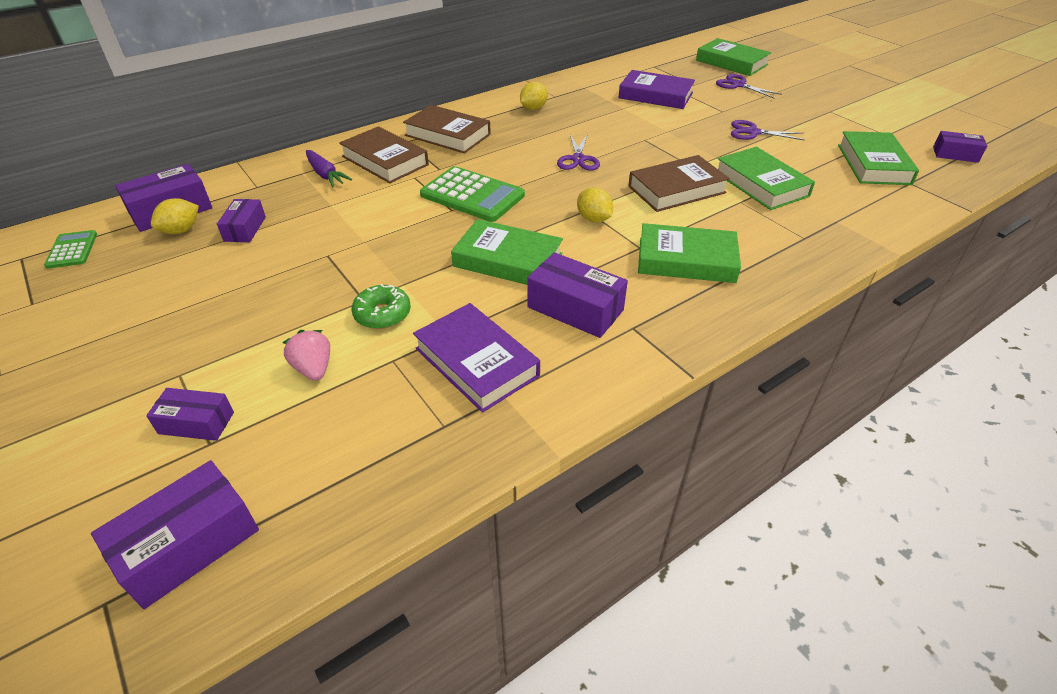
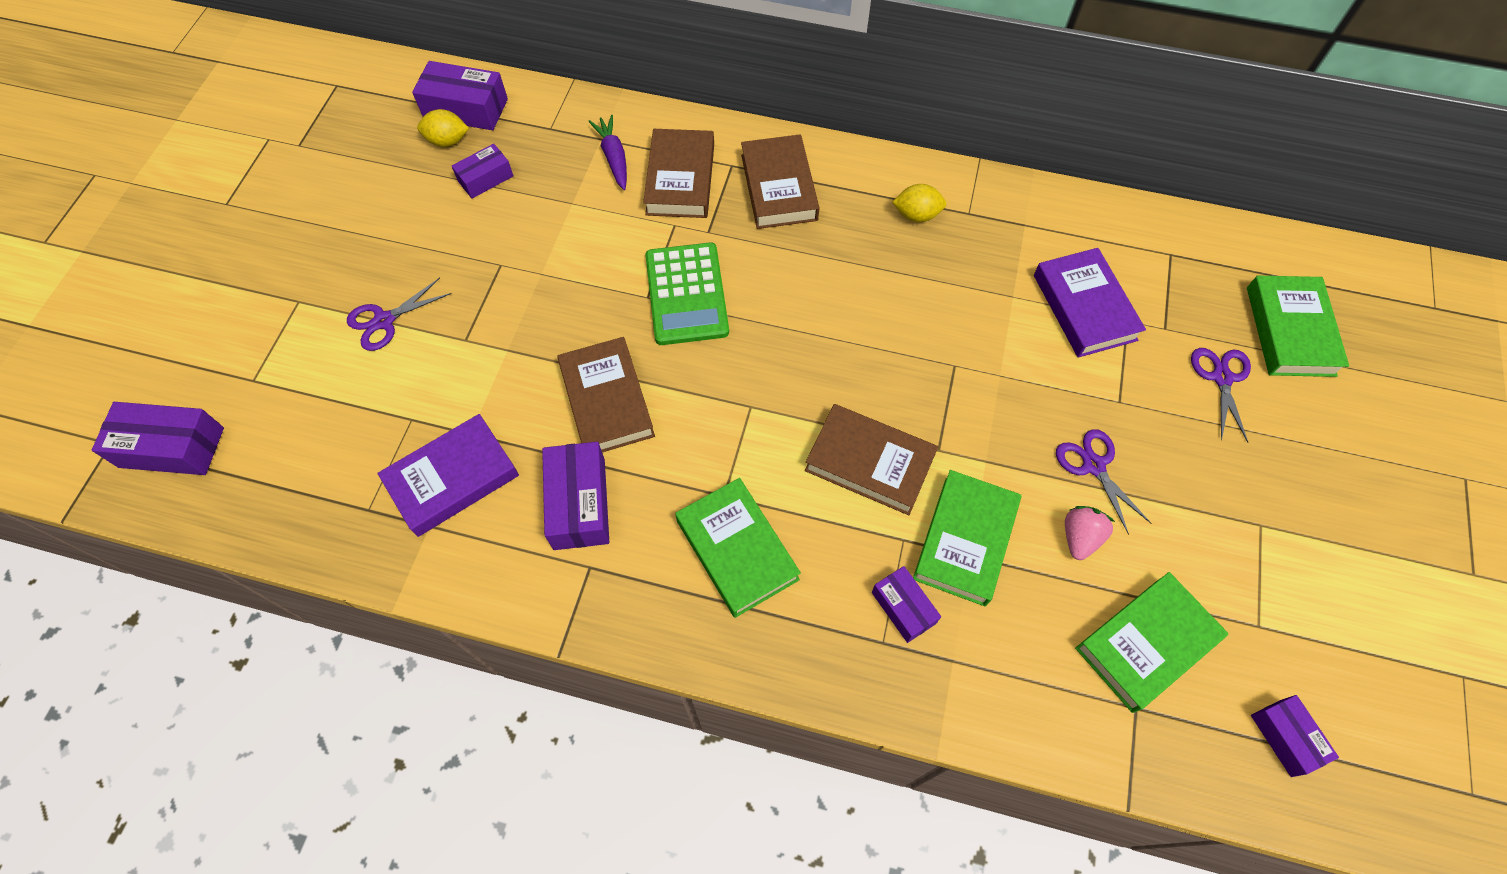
camera: 50 degrees right, 20 degrees up
(72, 250) = (369, 103): green calculator -> none
(196, 423) = (264, 355): purple box -> purple box (903, 608)
(313, 369) = (363, 376): pink strawberry -> pink strawberry (1079, 537)
(325, 175) = (614, 157): purple carrot -> purple carrot turned 150 degrees clockwise
(382, 314) = (458, 367): green donut -> none
(476, 362) = (452, 479): purple book -> purple book turned 45 degrees clockwise
(508, 260) = (607, 401): green book -> brown book
(578, 159) = (844, 332): purple scissors -> purple scissors (384, 321)
(593, 219) = (738, 424): yellow lemon -> none

